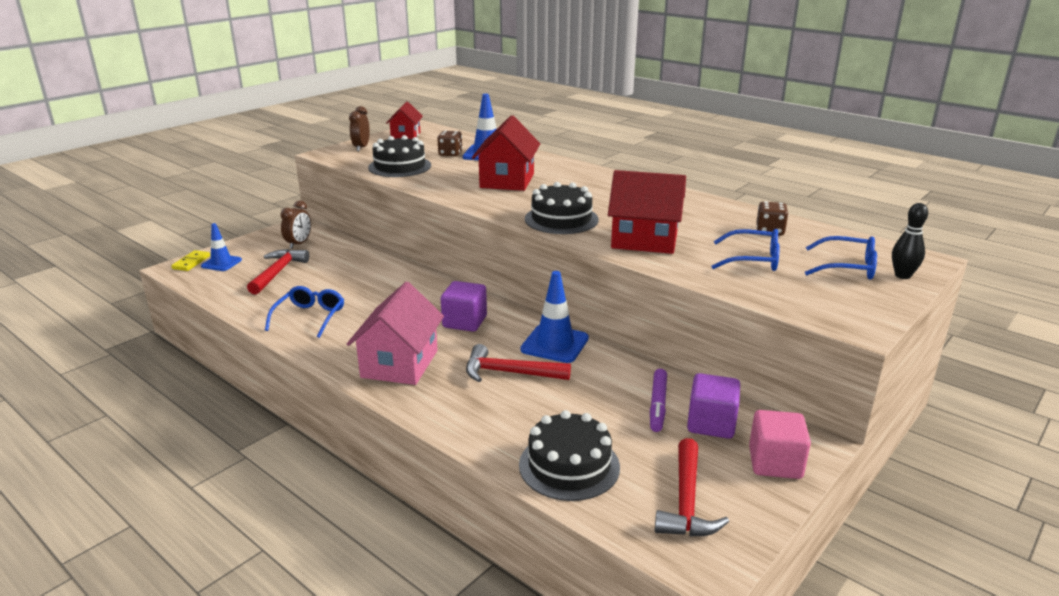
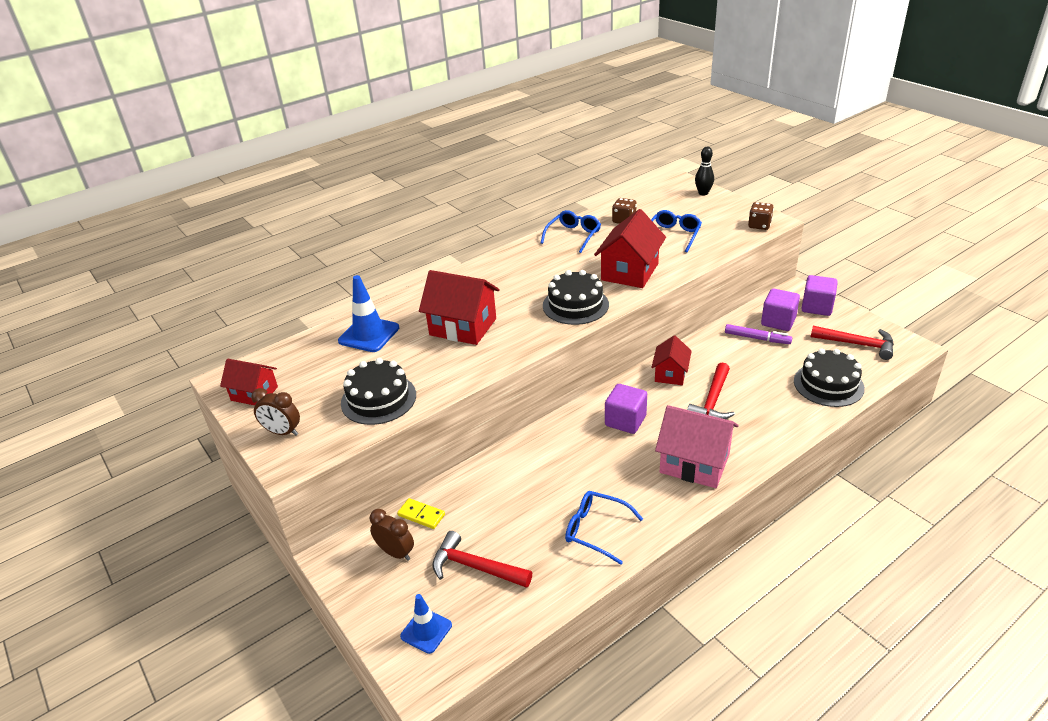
camera: 75 degrees left, 10 degrees up
(191, 262) = (411, 667): yellow domino -> yellow domino (421, 515)
(450, 154) = (353, 360): brown dice -> brown dice (759, 225)
(554, 344) = (670, 374): blue traffic cone -> red house
(775, 463) = (817, 307): pink cube -> purple cube
(847, 267) = (689, 207): blue glasses -> blue glasses (573, 236)

